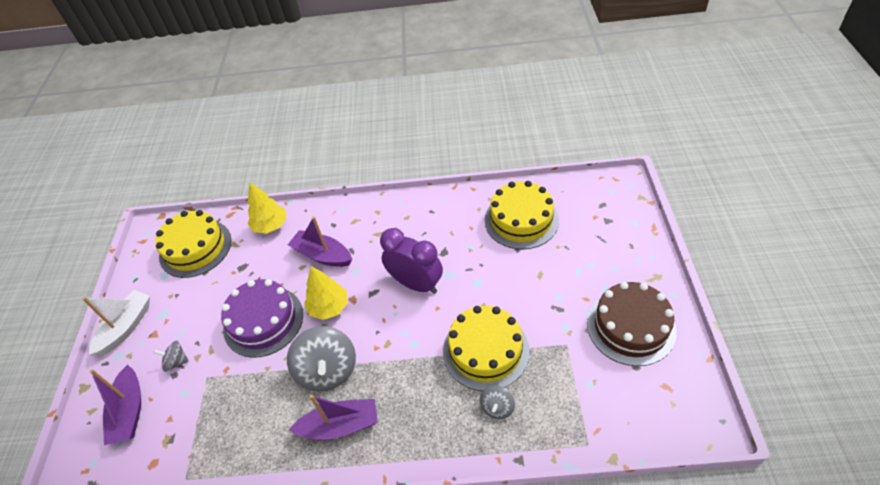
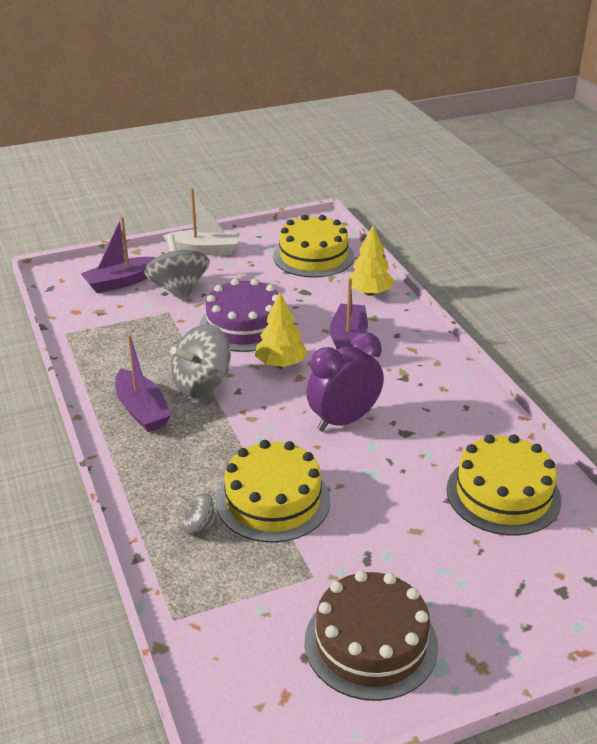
camera: 65 degrees right, 15 degrees down
(176, 361) = (179, 289): grey spinning top -> grey spinning top, size x2.00
(416, 284) = (344, 420): purple clock -> purple clock turned 135 degrees counterclockwise

